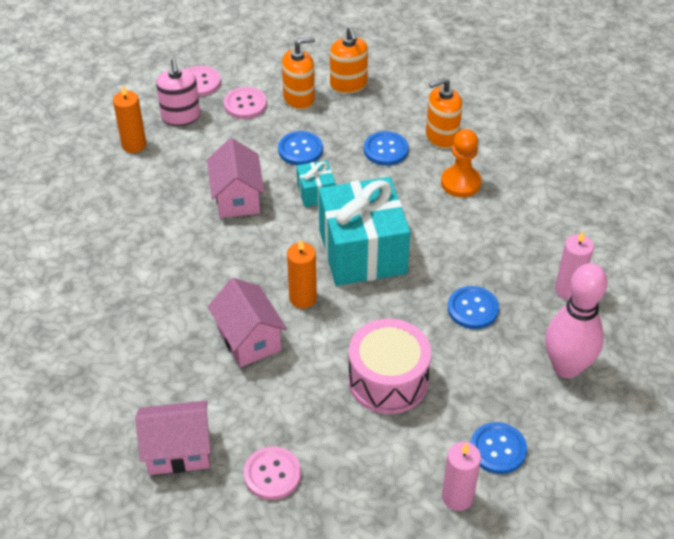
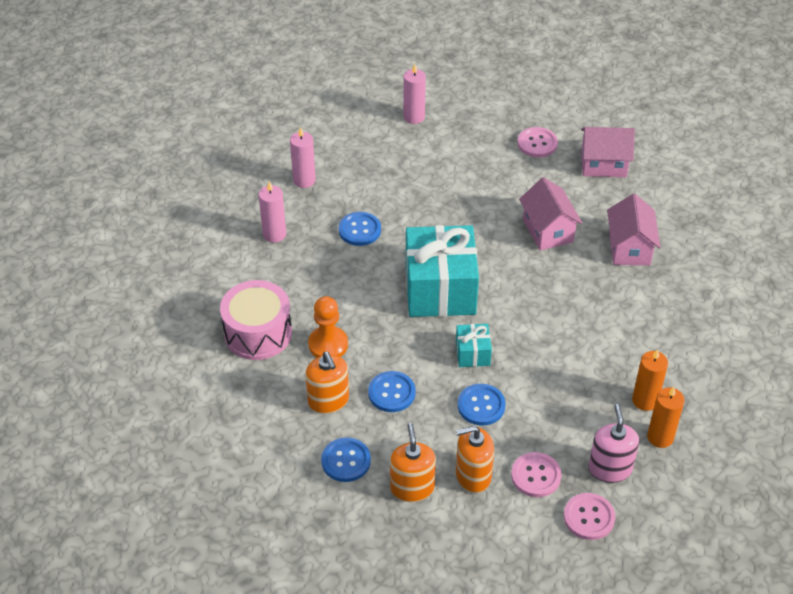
camera: 170 degrees left, 0 degrees up
(237, 198) = (551, 358): pink house -> pink house (629, 248)
(303, 298) = (499, 257): orange candle -> orange candle (645, 400)
(388, 380) = (443, 189): pink drum -> pink drum (258, 333)
(441, 137) = (328, 400): orange soap dispenser -> orange soap dispenser turned 75 degrees clockwise
(498, 449) = (377, 138): blue button -> blue button (346, 461)
(566, 367) = (304, 180): pink bowling pin -> pink candle

